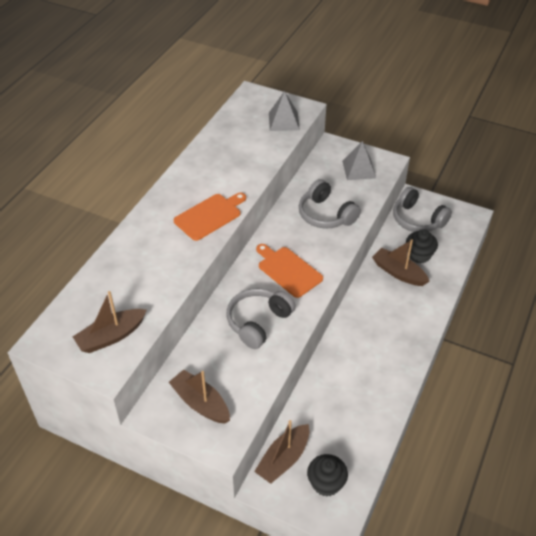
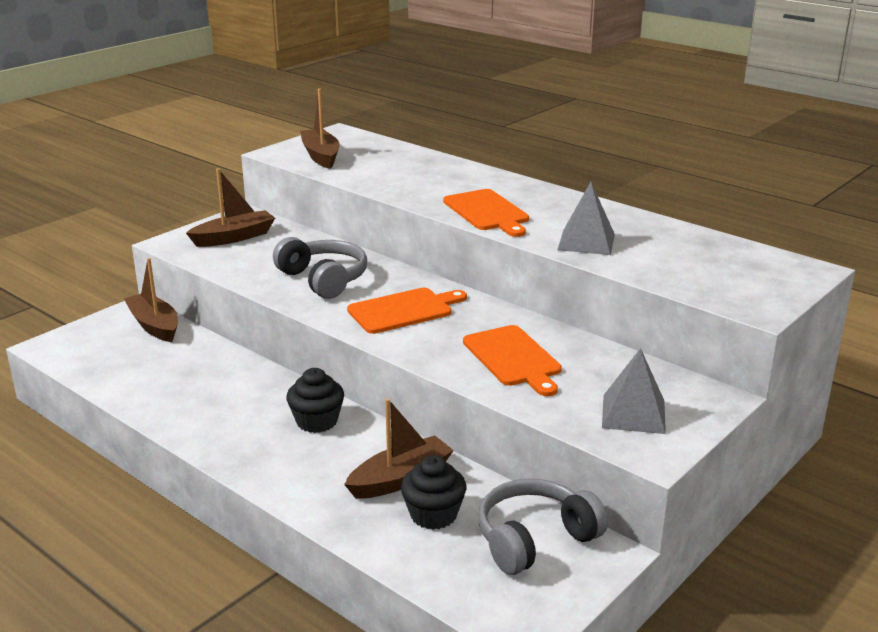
camera: 105 degrees right, 20 degrees down
(283, 121) = (715, 286): grey pyramid -> grey pyramid (586, 242)
(326, 215) = (513, 358): grey headphones -> orange cutting board
(326, 483) = (98, 346): black cupcake -> black cupcake (317, 421)

